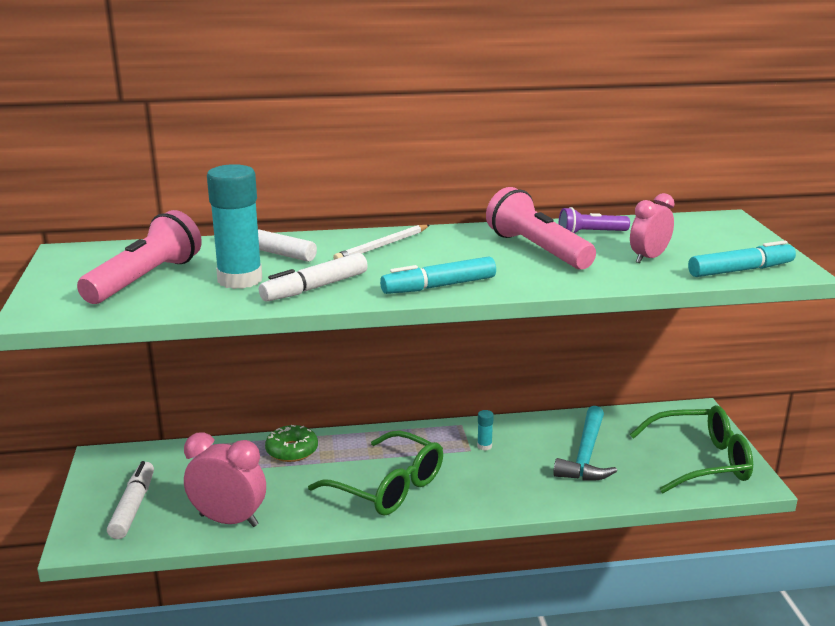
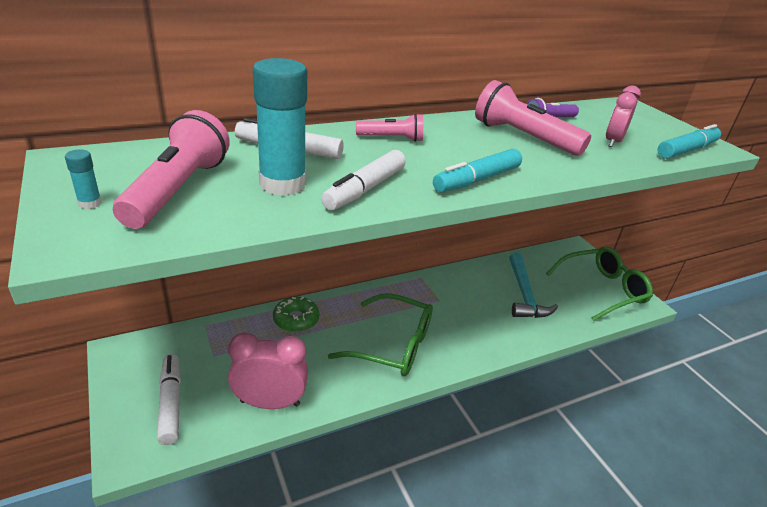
camera: 20 degrees left, 10 degrees up
(382, 246) = (391, 138): white pencil -> pink flashlight
(484, 446) = (448, 295): turquoise glue stick -> turquoise glue stick (90, 203)

